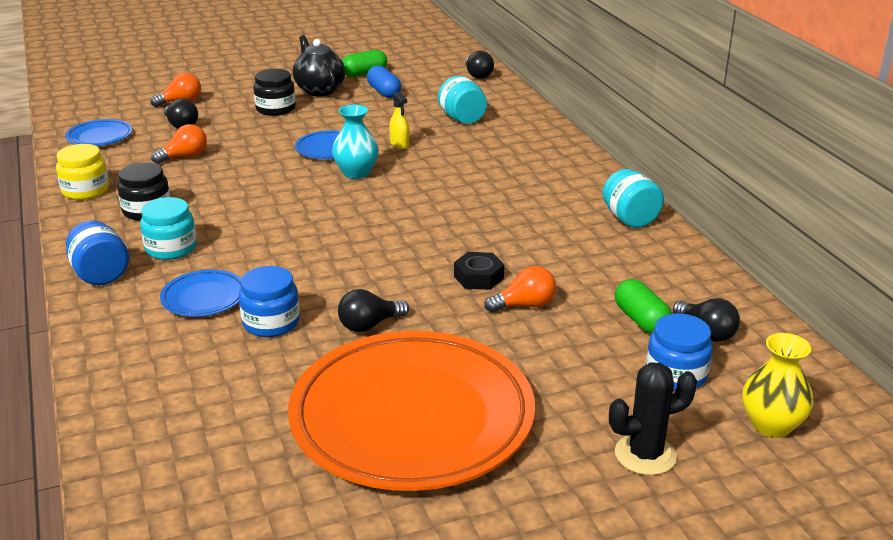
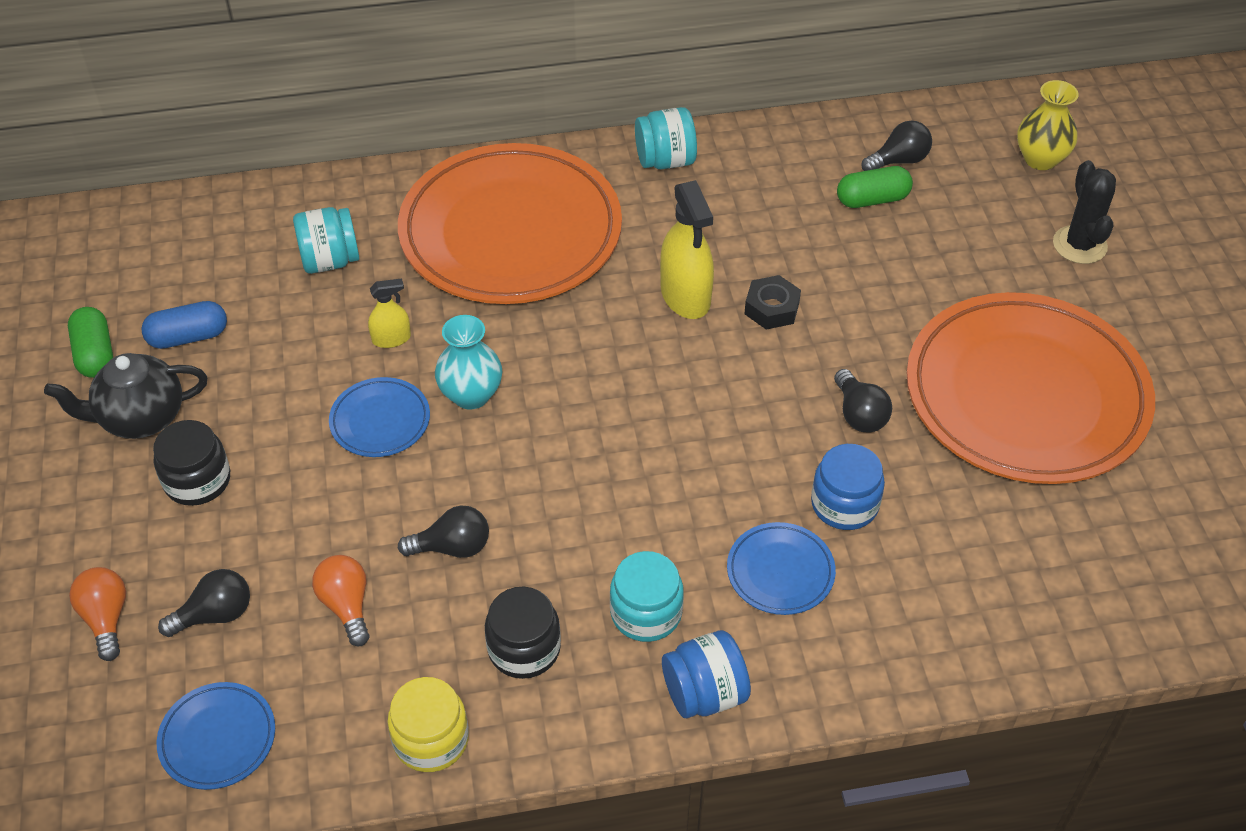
camera: 80 degrees left, 20 degrees up
(477, 75) = (171, 220): black light bulb -> black light bulb (452, 547)
(478, 239) = (685, 296): none -> yellow spray bottle
(516, 169) = (511, 232): none -> orange plate
(524, 305) = (834, 280): orange light bulb -> none
(676, 374) = (964, 197): blue jar -> none

